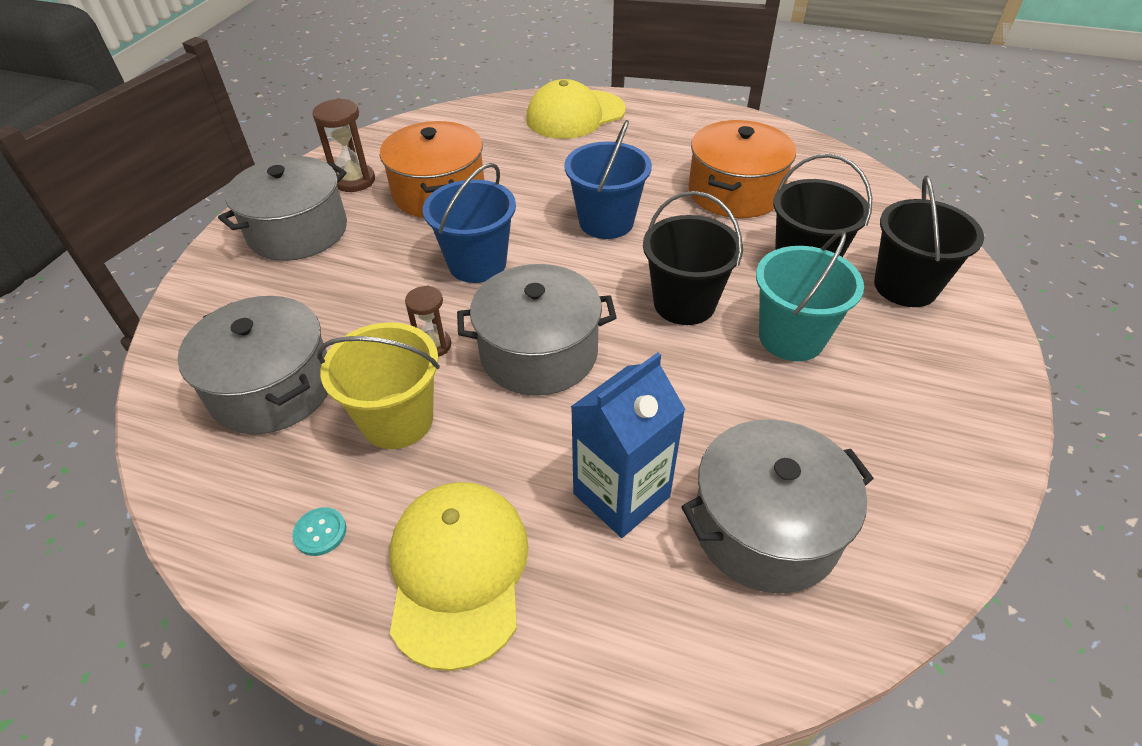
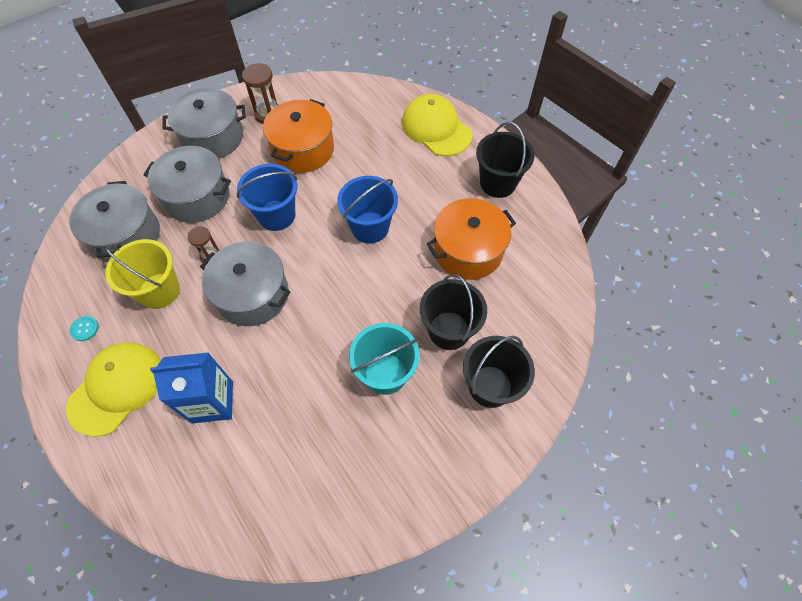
camera: 35 degrees right, 15 degrees up
(575, 115) = (436, 128): yellow cap -> yellow cap turned 45 degrees clockwise
(684, 303) = (353, 312): black bucket -> black bucket (498, 183)
(765, 527) = (255, 467): grey pot -> grey pot (197, 196)

